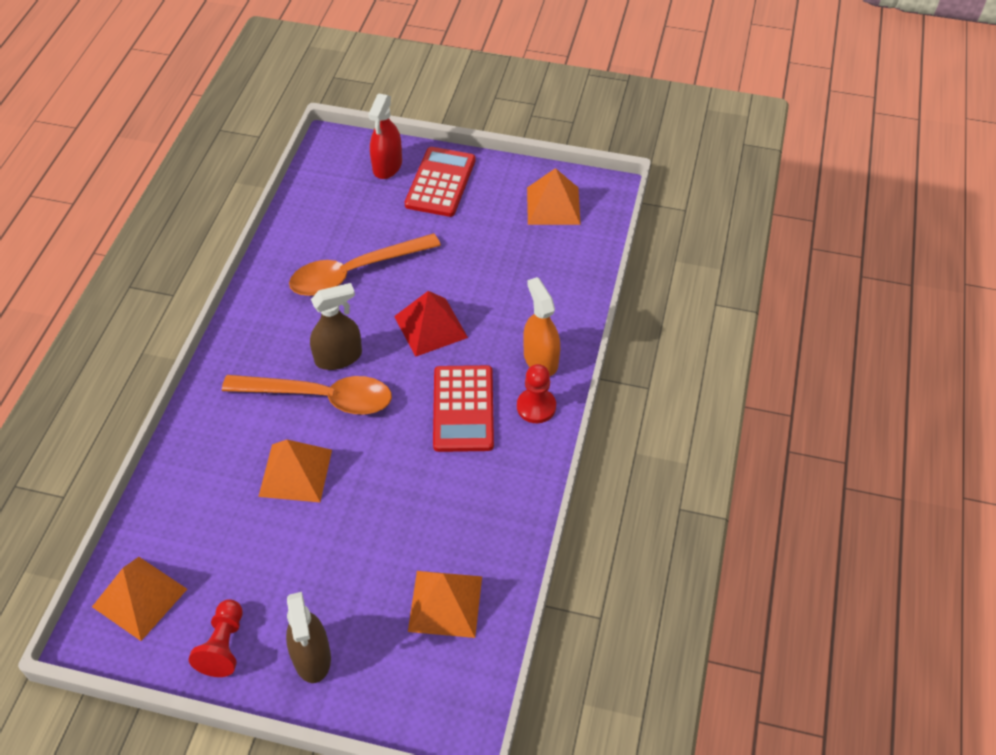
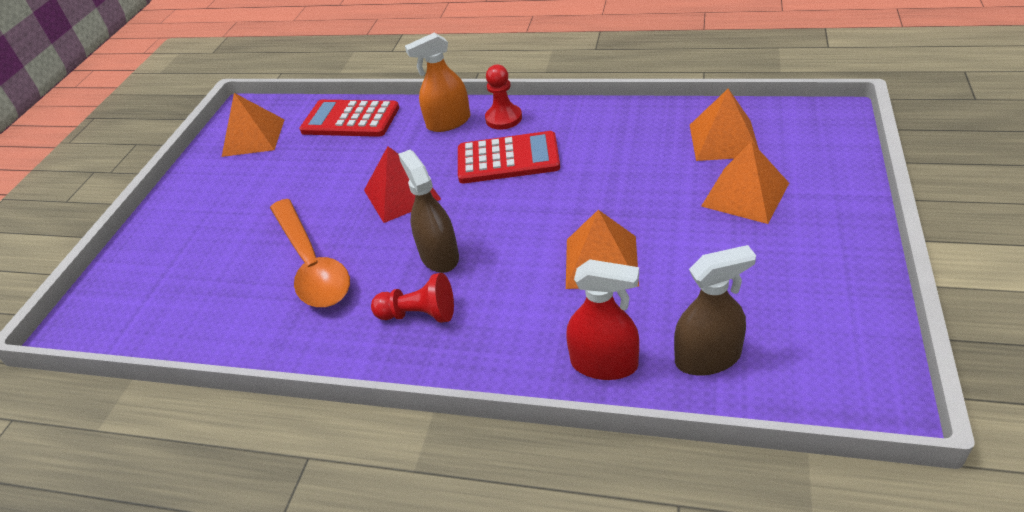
camera: 85 degrees left, 10 degrees down
(140, 597) = (806, 363): orange pyramid -> orange pyramid (745, 194)
(223, 646) = (832, 275): red pawn -> red pawn (419, 314)
(312, 657) = (814, 210): brown spray bottle -> brown spray bottle (707, 358)
(320, 397) = (496, 260): orange spoon -> none
(387, 166) = (142, 265): red spray bottle -> red spray bottle (604, 364)
(440, 182) = (189, 217): red calculator -> red calculator (350, 120)

